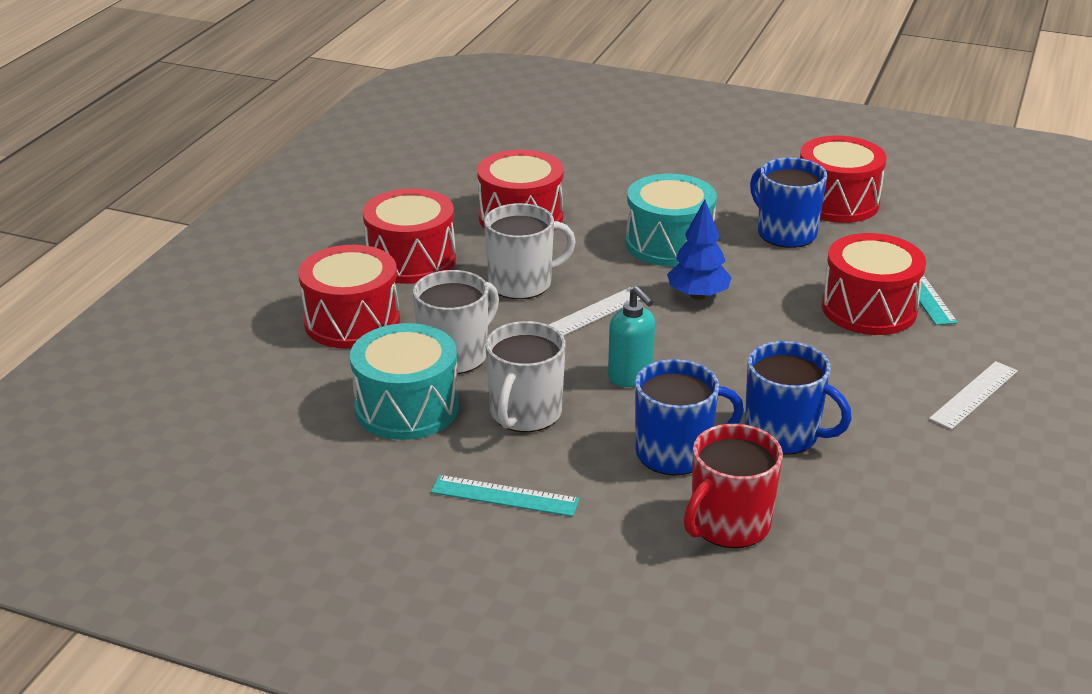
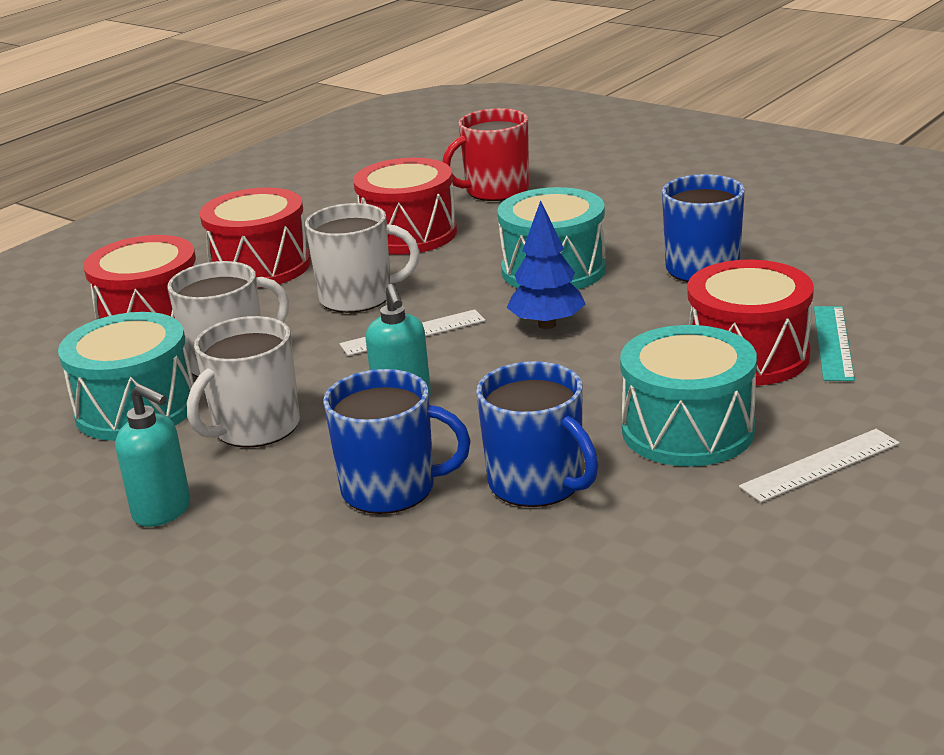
camera: 20 degrees right, 5 degrees down
(504, 496) = (163, 511): turquoise ruler -> turquoise soap dispenser
(728, 525) = (393, 578): red mug -> red mug (495, 191)
(837, 202) = (788, 240): red drum -> none
(864, 377) = (687, 430): none -> turquoise drum

